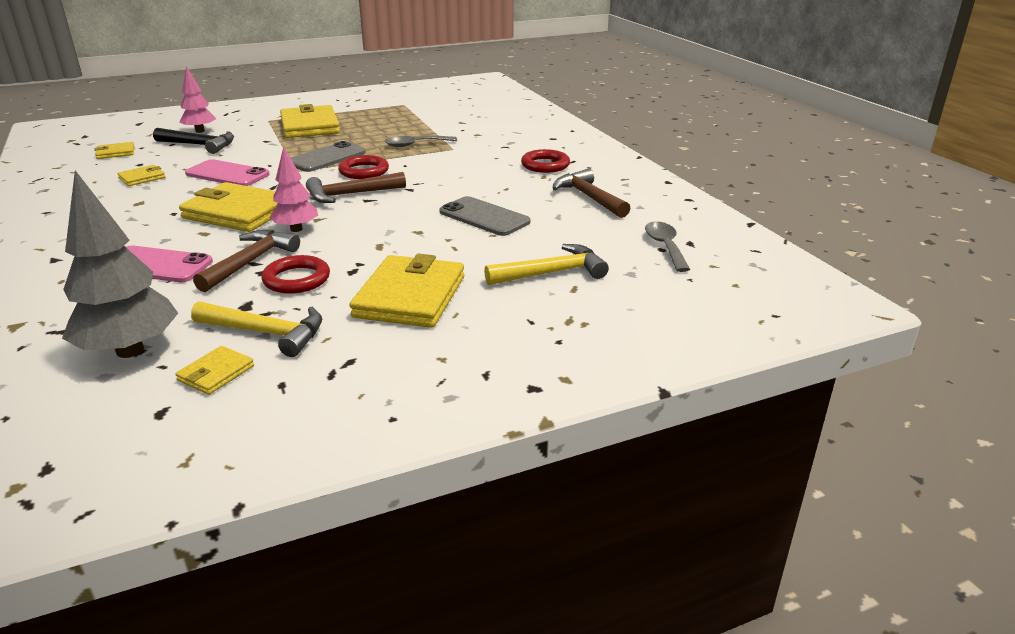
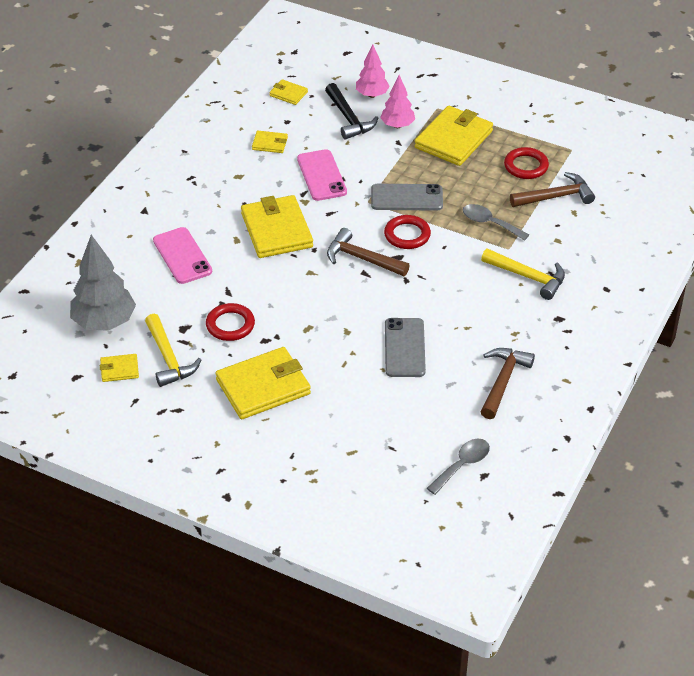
camera: 50 degrees right, 15 degrees up
(250, 262) = (227, 290): brown hammer -> brown hammer (555, 197)
(296, 229) = (286, 274): pink tree -> pink tree (397, 125)
(545, 165) = (538, 320): red ring -> red ring (526, 166)
(552, 273) = (360, 430): yellow hammer -> yellow hammer (528, 277)

